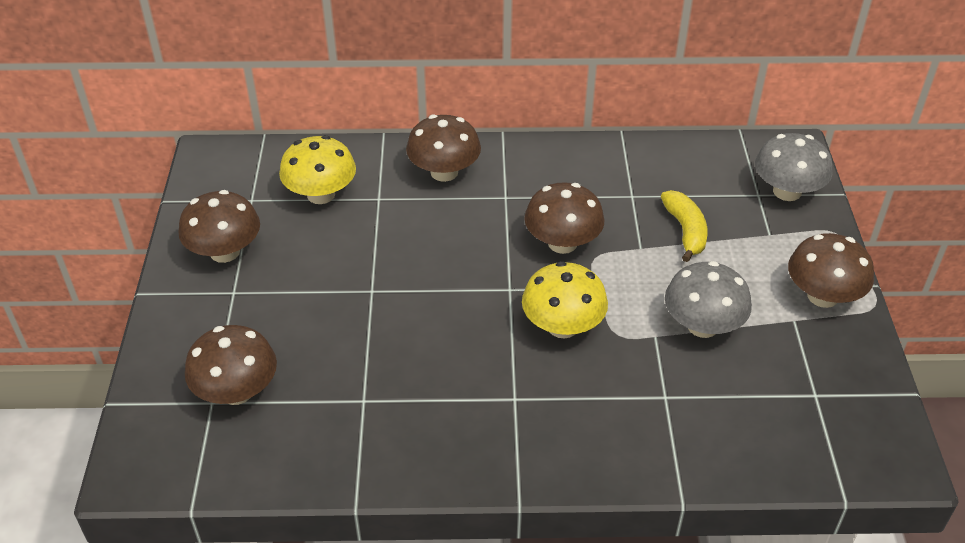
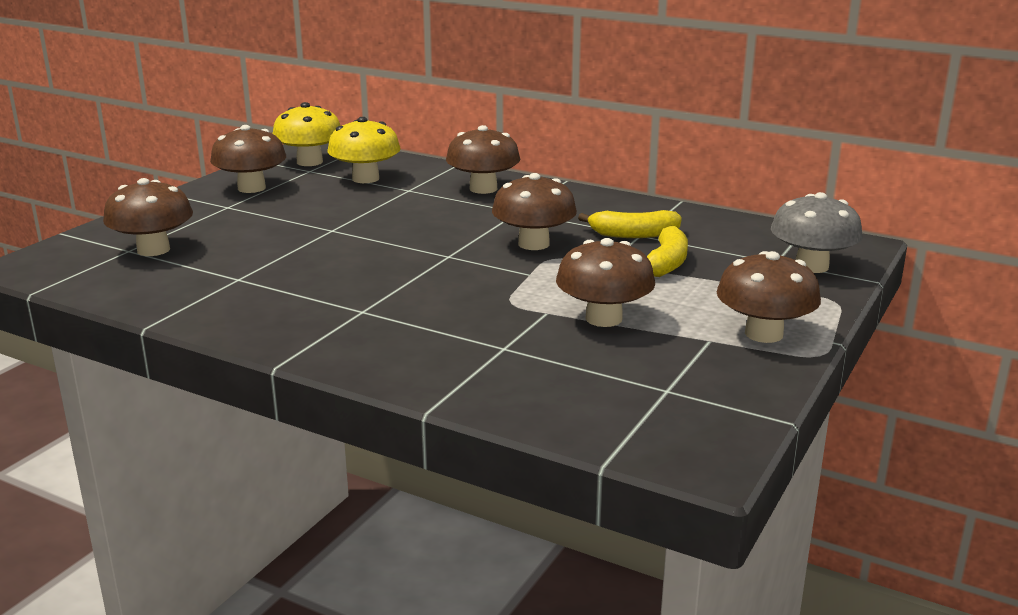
camera: 30 degrees right, 20 degrees down
(562, 326) = (465, 285): yellow mushroom -> yellow mushroom (309, 162)
(627, 198) = (633, 235): none -> yellow banana
(702, 325) = (603, 318): grey mushroom -> brown mushroom

